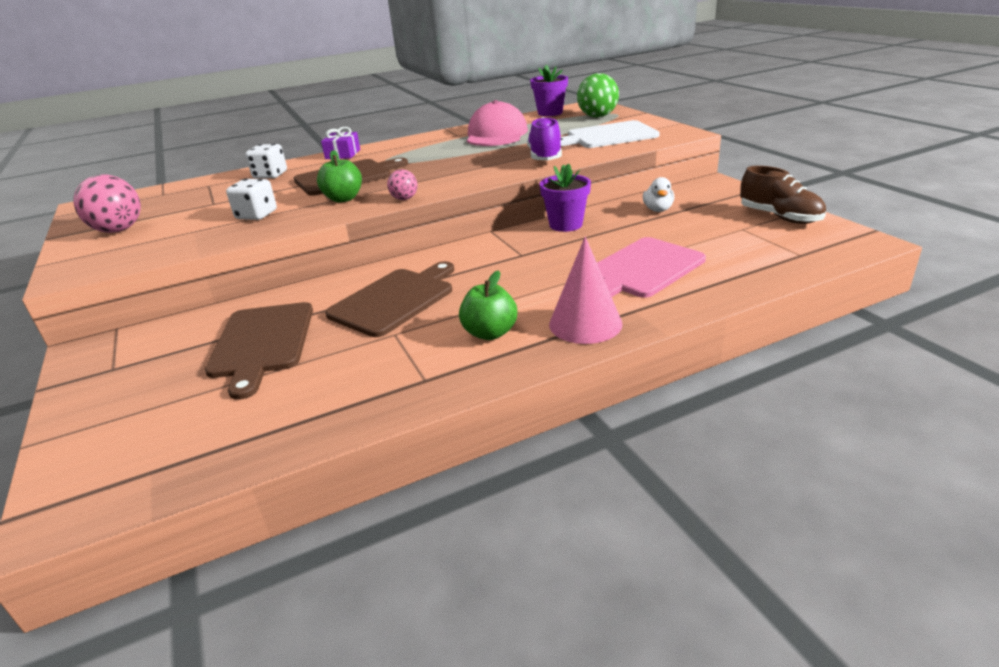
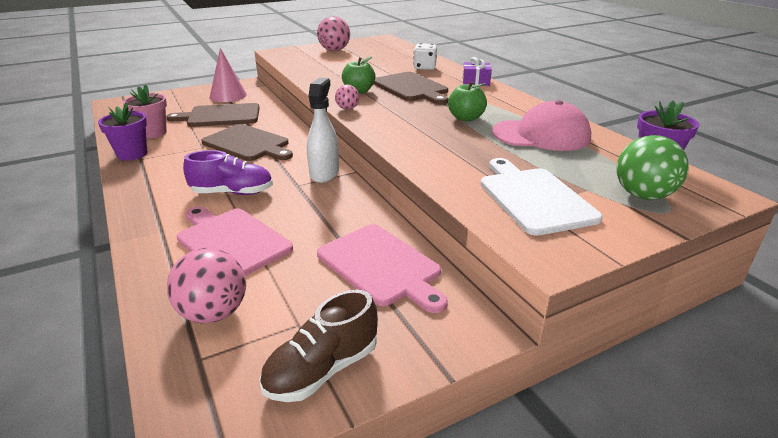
camera: 85 degrees right, 0 degrees up
(256, 215) = (339, 73): white dice -> none
(310, 397) = (153, 133): none -> pink flower pot
(490, 333) = (176, 175): green apple -> green apple (466, 118)
(494, 244) = (324, 173): none -> white spray bottle
(545, 157) = (446, 159): purple shoe -> purple shoe (232, 193)
(565, 225) = (355, 206): purple flower pot -> purple flower pot (132, 154)
(585, 323) = (158, 209): pink cone -> pink cone (228, 95)
(658, 209) = (381, 266): white duck -> pink cutting board
(749, 258) = (214, 313): none -> pink ball

